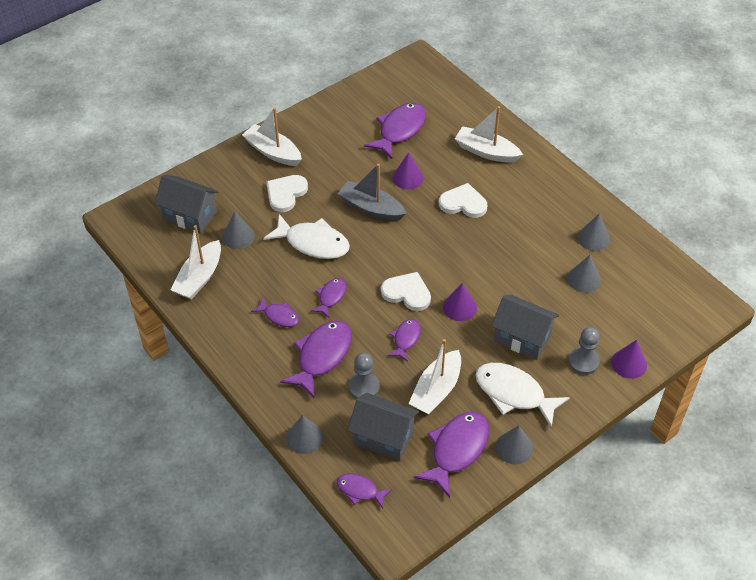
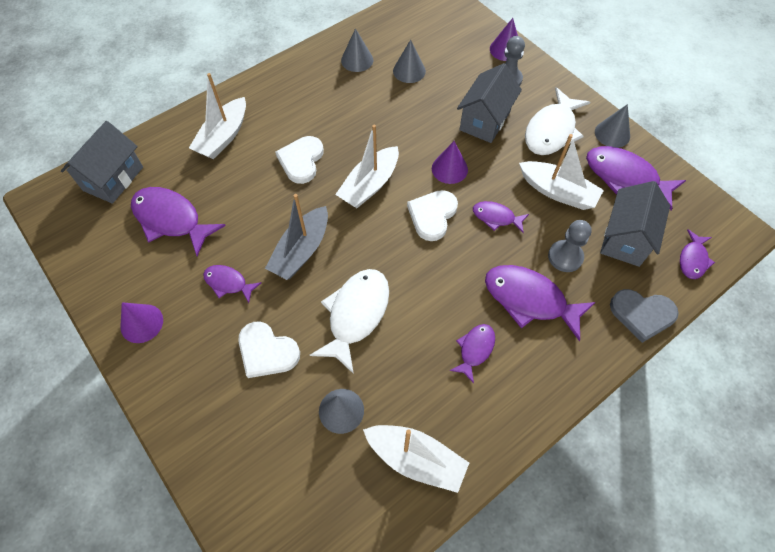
camera: 90 degrees left, 10 degrees up
(190, 216) = (298, 485): grey house -> grey house (113, 179)
(273, 152) = (184, 372): white boat -> white boat (370, 185)
(304, 437) = (642, 314): grey cone -> grey heart
(331, 297) = (442, 292): purple fish -> purple fish (228, 283)
(408, 178) = (255, 212): purple cone -> purple cone (141, 323)

